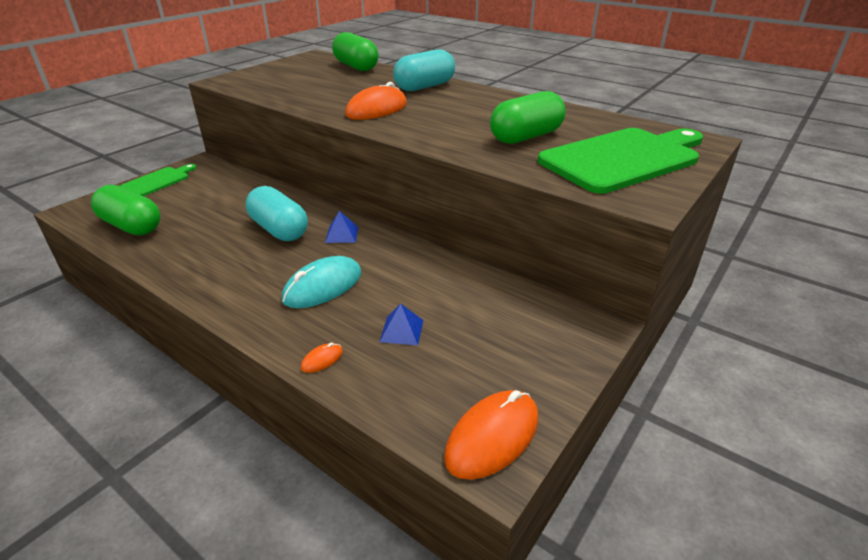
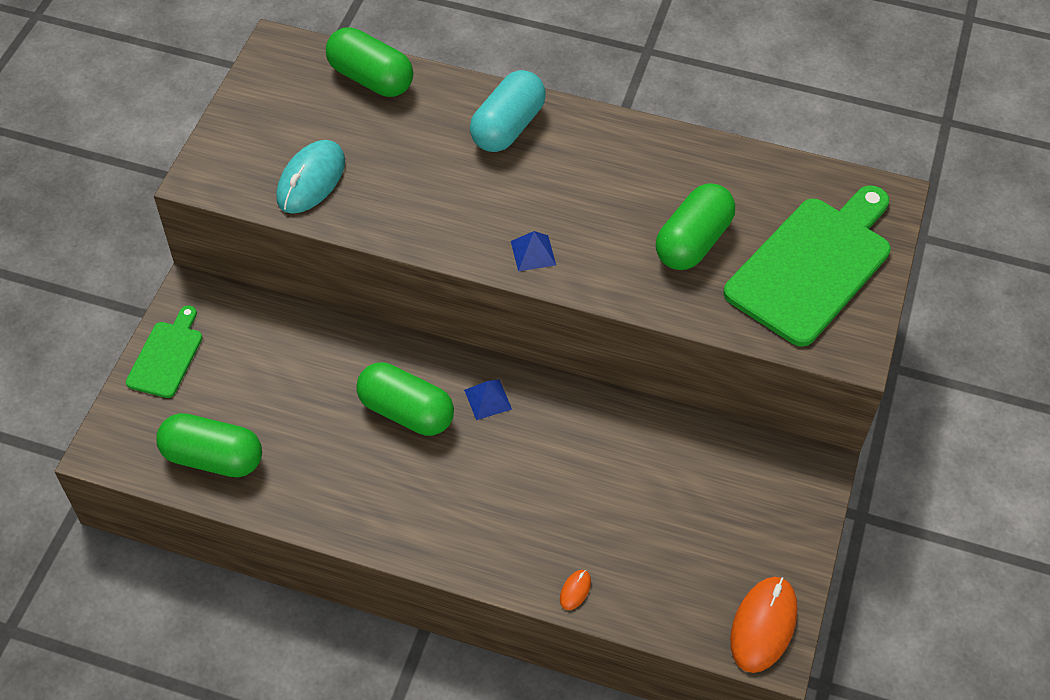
camera: 20 degrees left, 20 degrees up
(279, 230) = (406, 412): turquoise capsule -> green capsule
(323, 286) = (517, 492): turquoise mouse -> turquoise mouse (311, 180)
(377, 109) = (479, 214): orange mouse -> none
(401, 330) = (632, 531): blue pyramid -> blue pyramid (533, 253)

